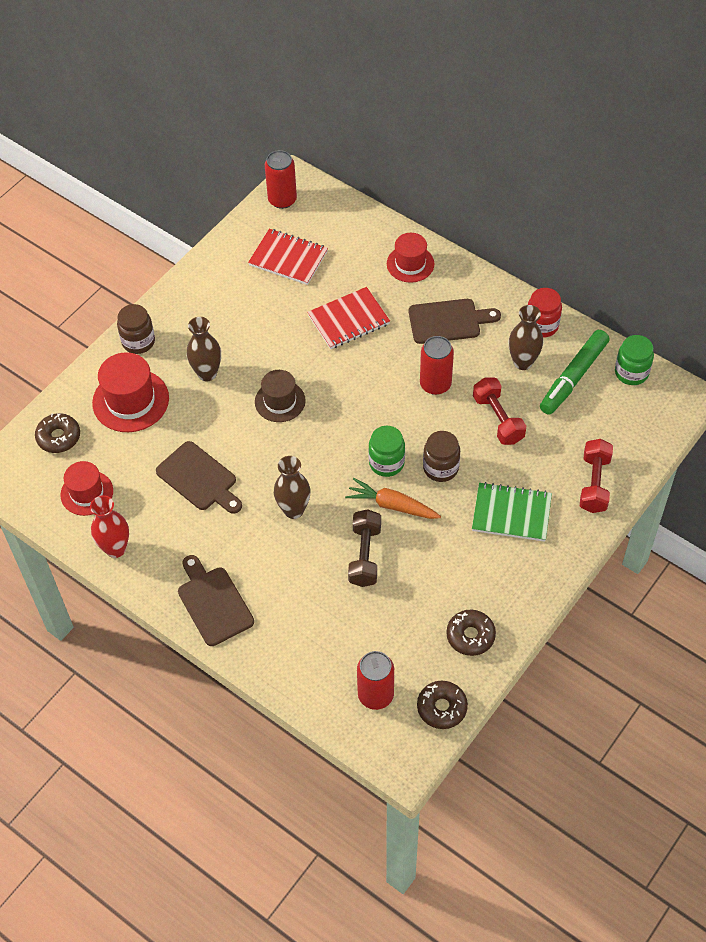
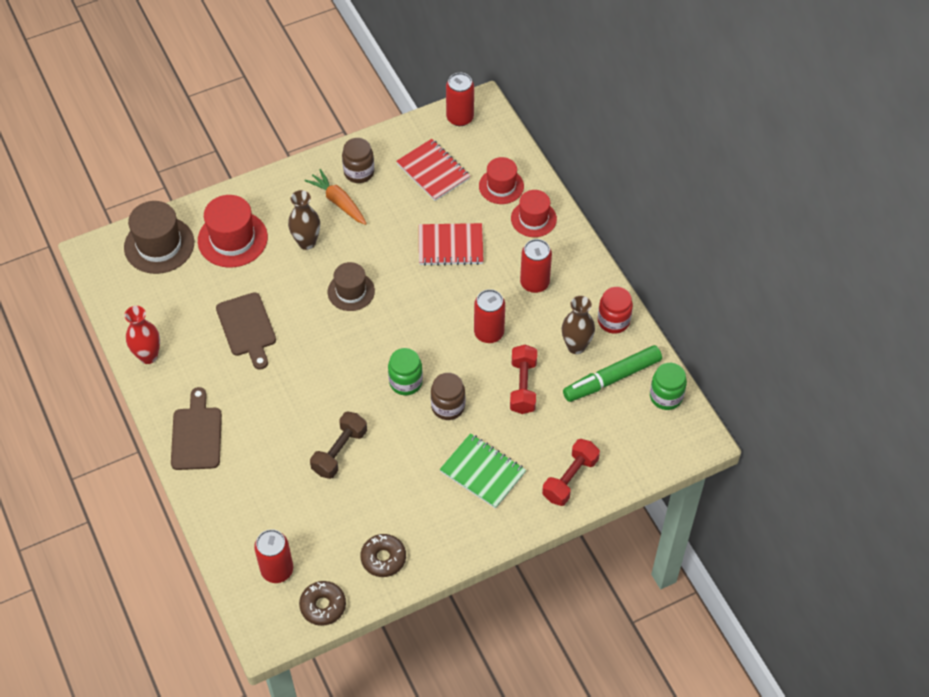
camera: 25 degrees right, 0 degrees up
(58, 437) = (159, 245): brown donut -> brown hat
(87, 493) = (153, 300): red hat -> red hat (501, 186)
(138, 342) = (268, 192): brown jar -> brown jar (359, 172)
(294, 510) = (306, 388): brown vase -> none
(392, 505) = (388, 420): orange carrot -> orange carrot (338, 202)
(448, 321) = (534, 283): brown cutting board -> red can

